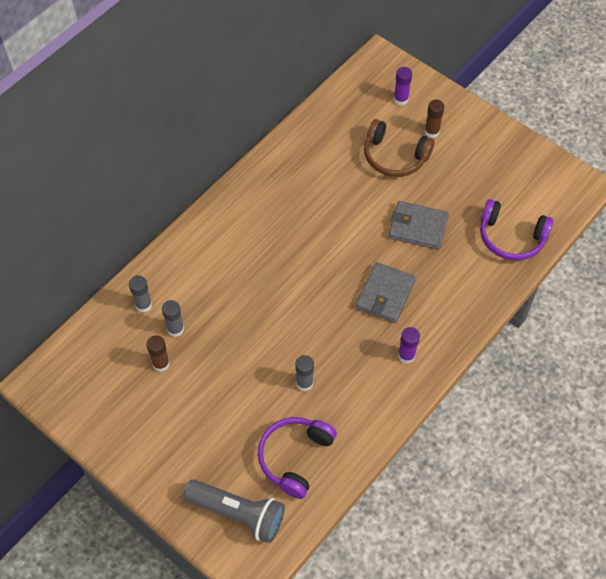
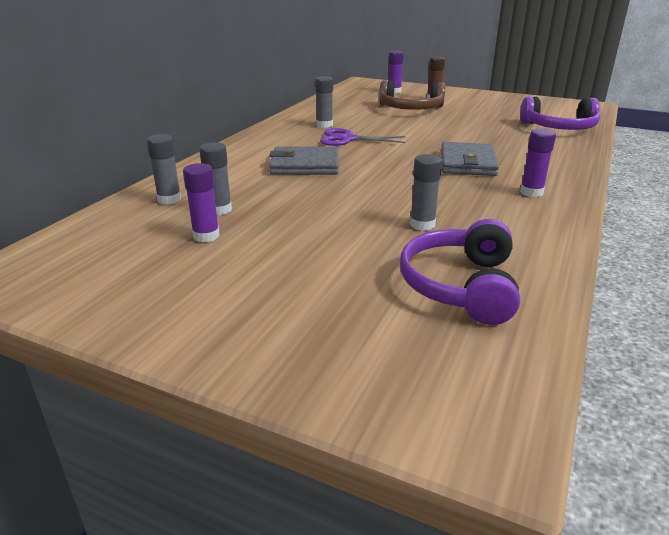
camera: 15 degrees left, 30 degrees down
(161, 364) = (206, 236): brown glue stick -> purple glue stick
(238, 513) = (409, 363): grey flashlight -> none
(297, 182) = (324, 125): none -> grey glue stick
(306, 221) = (347, 139): none -> purple scissors
(418, 227) = (465, 132): grey wallet -> grey wallet (305, 165)

